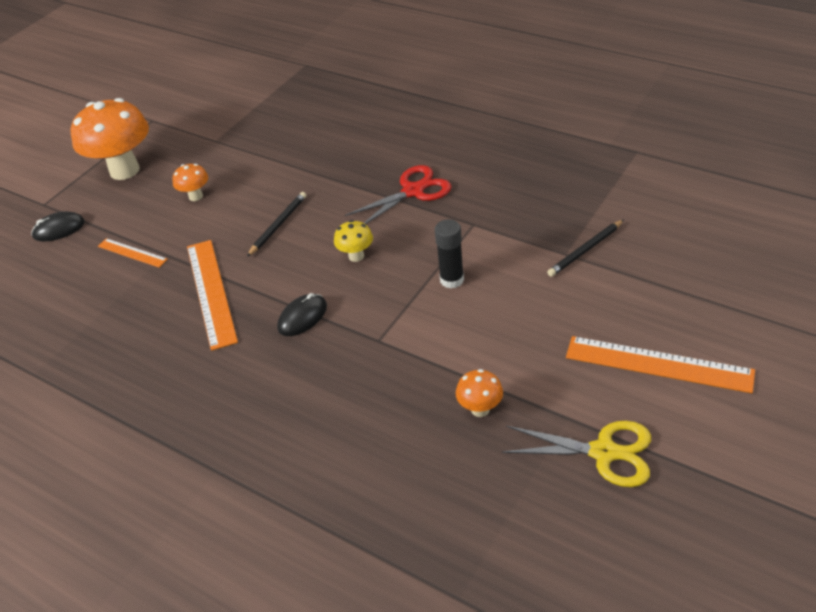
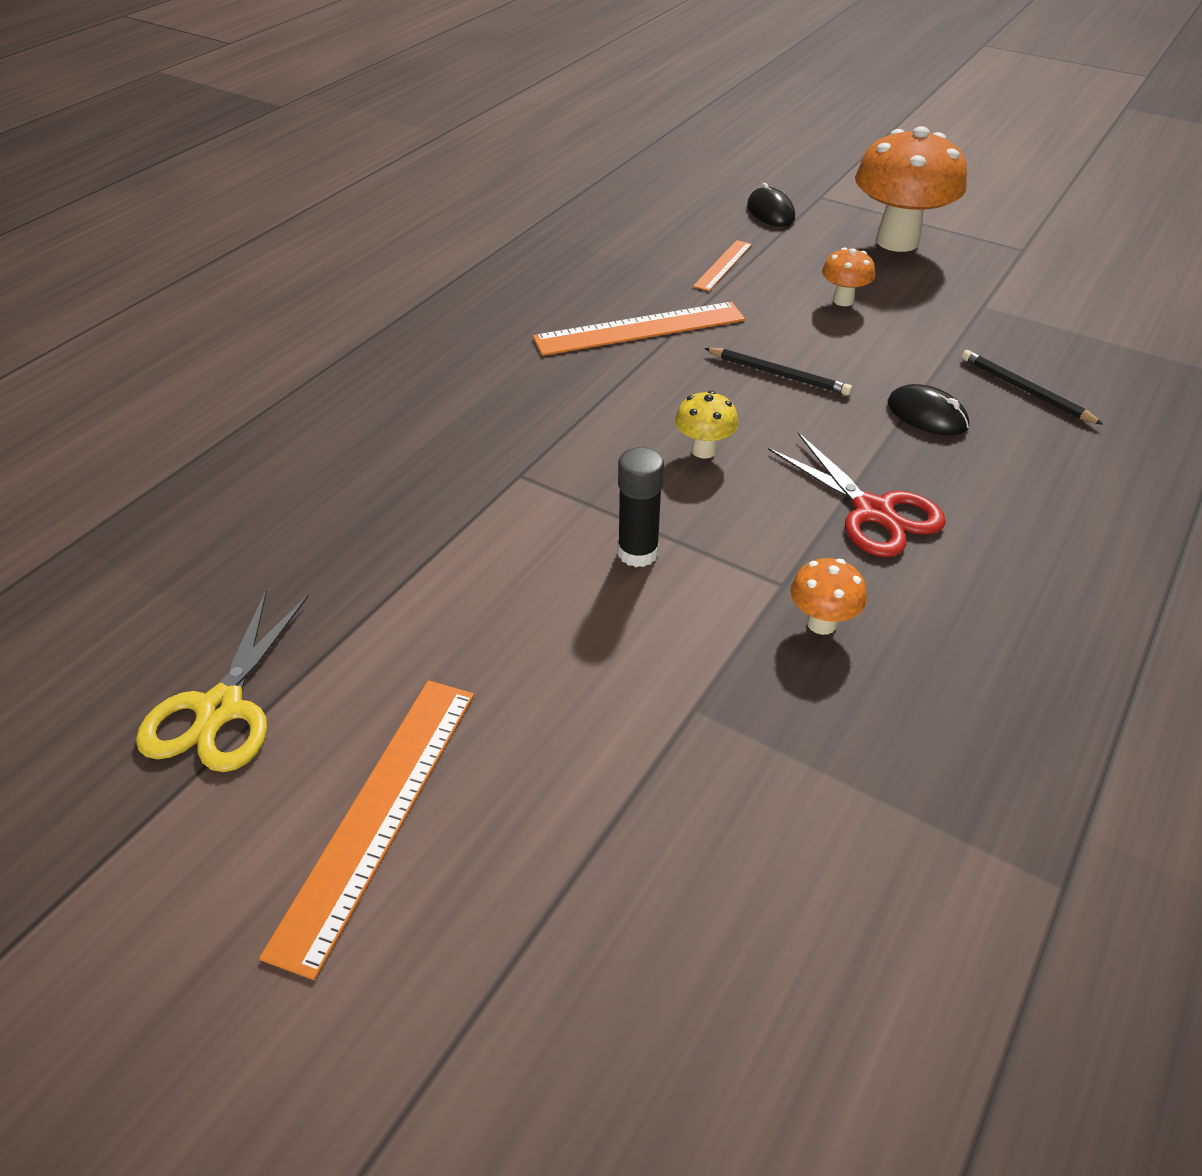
camera: 85 degrees right, 0 degrees up
(302, 317) = (579, 405): black mouse -> black mouse (927, 415)
(480, 409) = (355, 574): orange mushroom -> orange mushroom (821, 623)
(585, 250) = (702, 742): black pencil -> black pencil (1025, 390)

